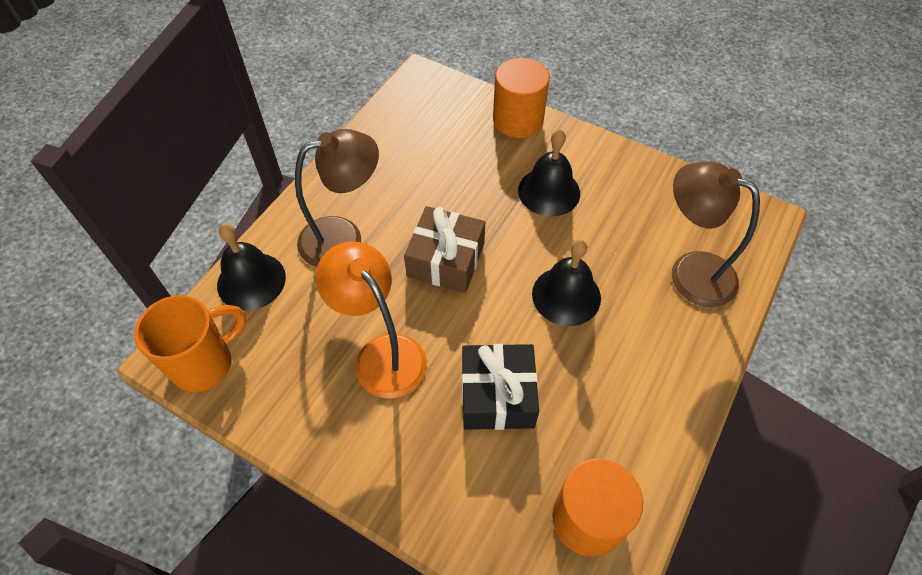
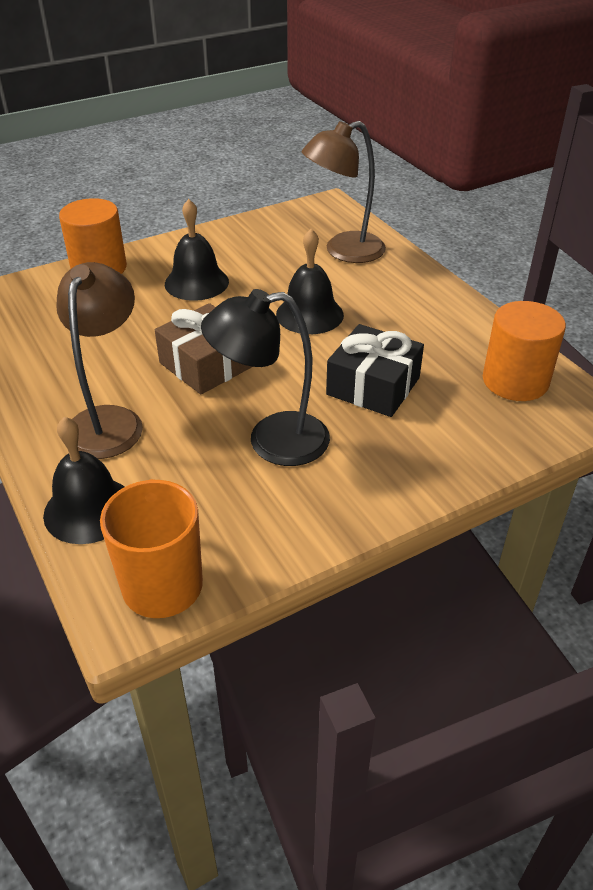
camera: 60 degrees left, 15 degrees down
(382, 354) = (272, 441): orange lamp -> black lamp

